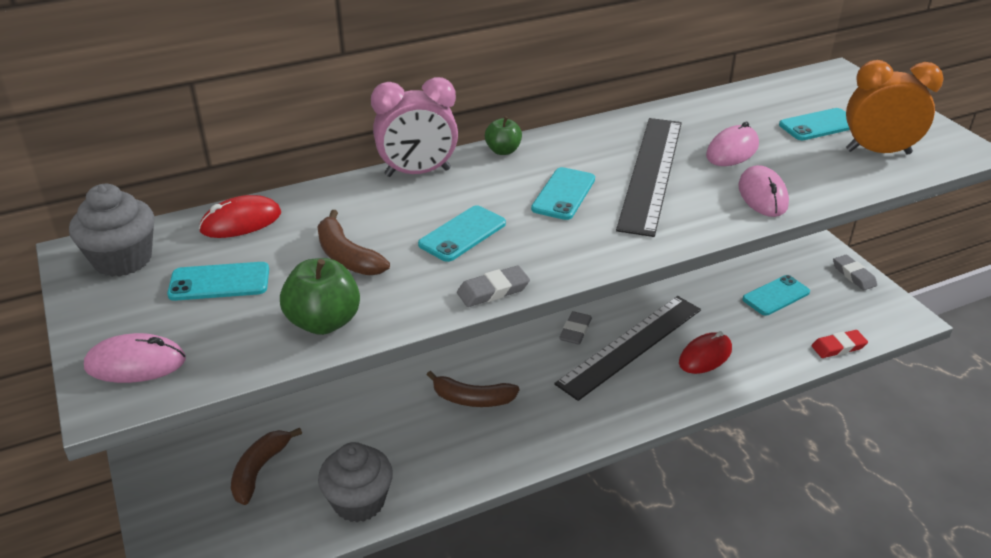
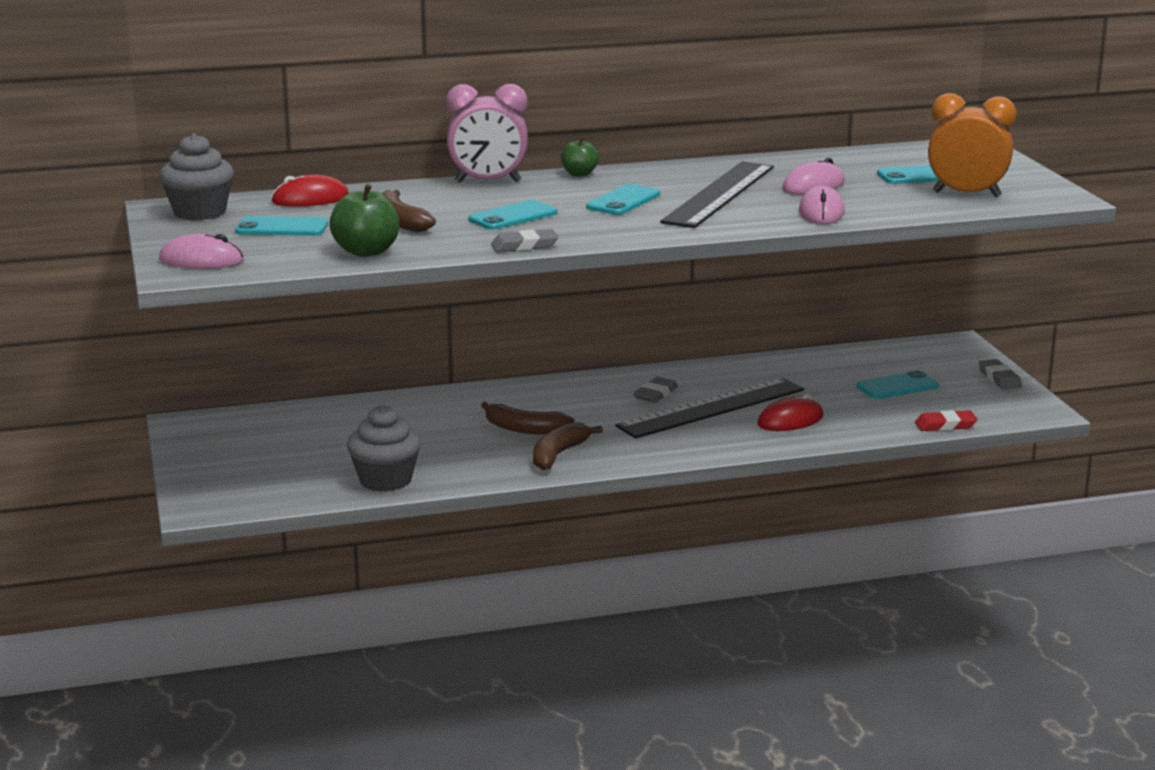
camera: 10 degrees right, 15 degrees down
(259, 470) = (294, 455): brown banana -> brown banana (558, 454)

